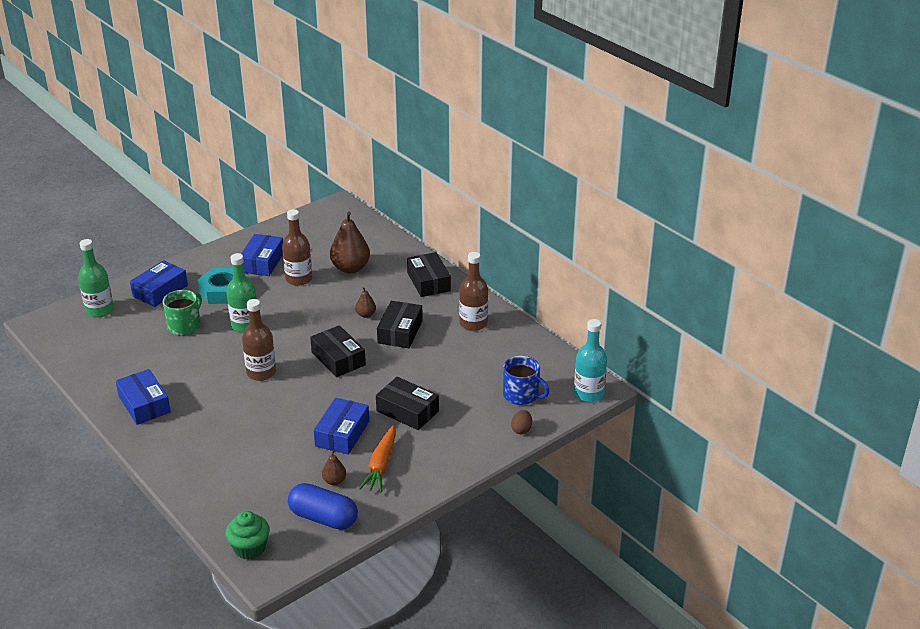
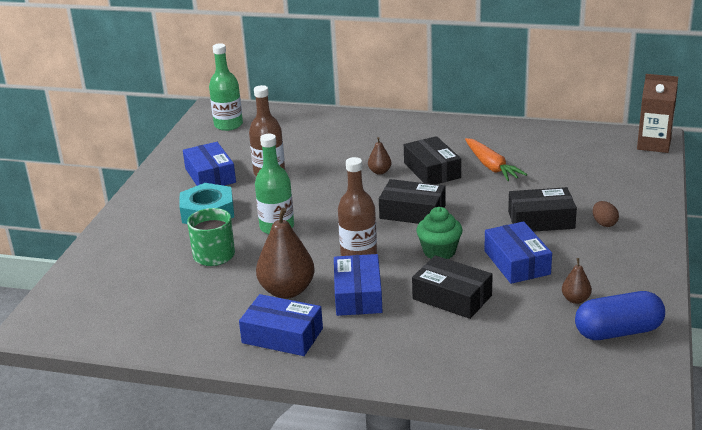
camera: 35 degrees left, 5 degrees down
(99, 310) = (92, 283): green bottle -> green bottle (228, 125)
(160, 291) = (137, 239): blue box -> blue box (358, 295)
(250, 548) = (600, 393): green cupcake -> green cupcake (439, 252)
(350, 268) = (305, 146): brown pear -> brown pear (287, 291)
(381, 465) = (592, 268): orange carrot -> orange carrot (491, 166)
(428, 282) = (393, 128): black box -> black box (452, 297)
(473, 323) = (482, 139): brown bottle -> none
(521, 395) = (608, 168): blue mug -> none
(521, 430) = (651, 189): brown egg -> brown egg (604, 223)
(588, 393) = (654, 144): turquoise bottle -> brown carton

